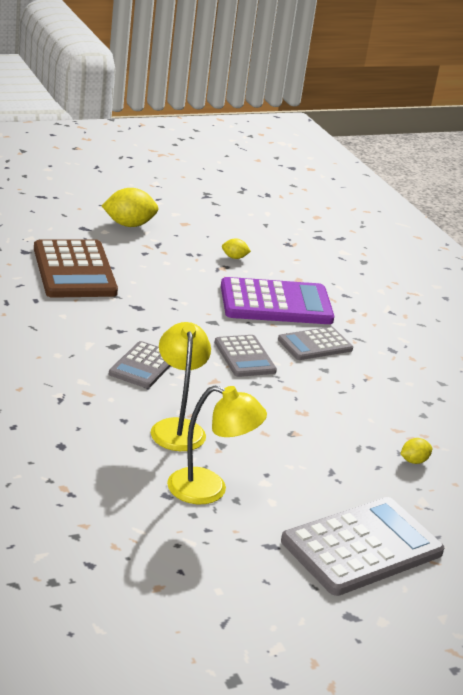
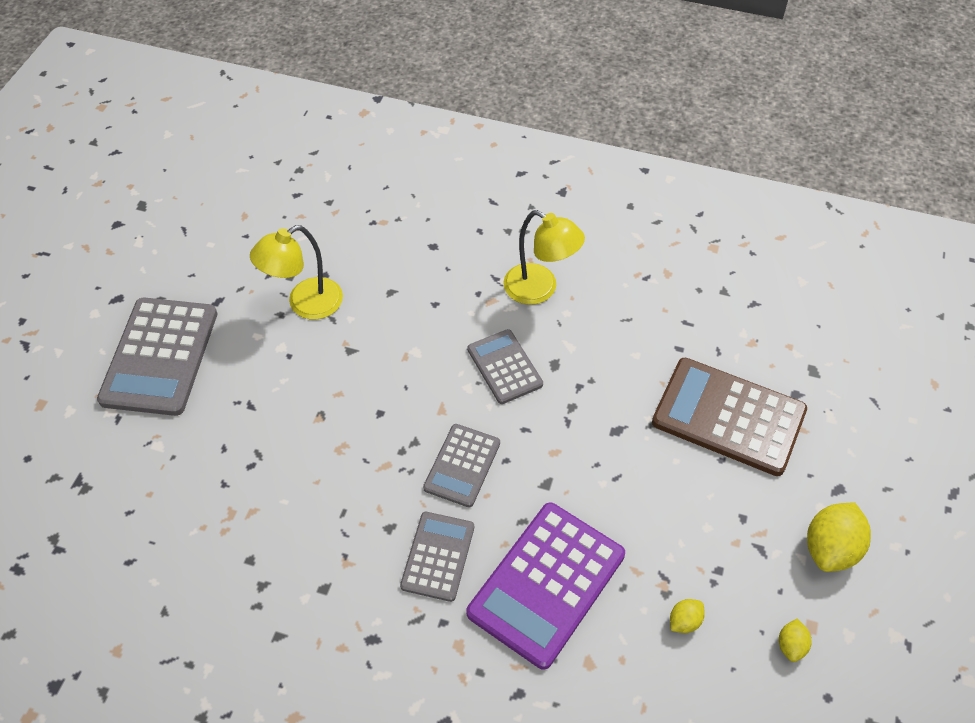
camera: 135 degrees right, 25 degrees up
(177, 428) = (395, 333): yellow lamp -> yellow lamp (540, 289)
(244, 357) = (462, 465): grey calculator -> grey calculator turned 90 degrees counterclockwise
(413, 461) = (203, 485): yellow lemon -> yellow lemon (791, 645)

